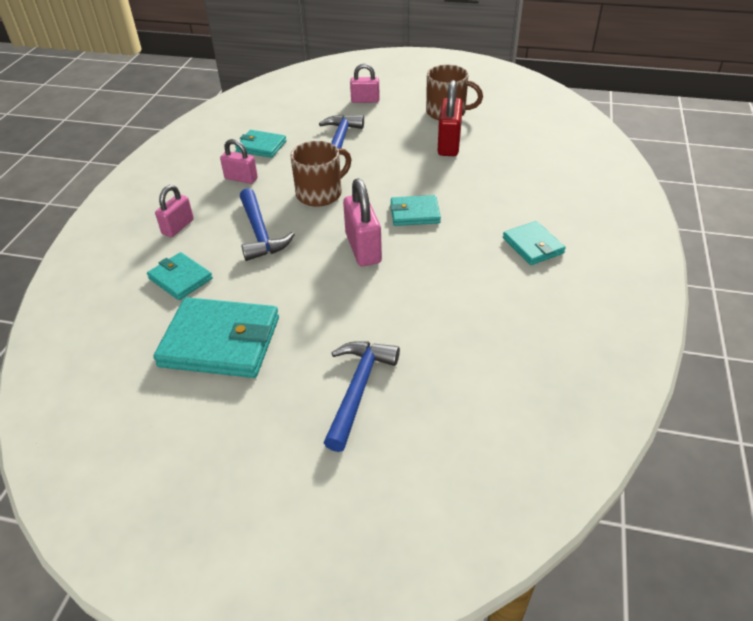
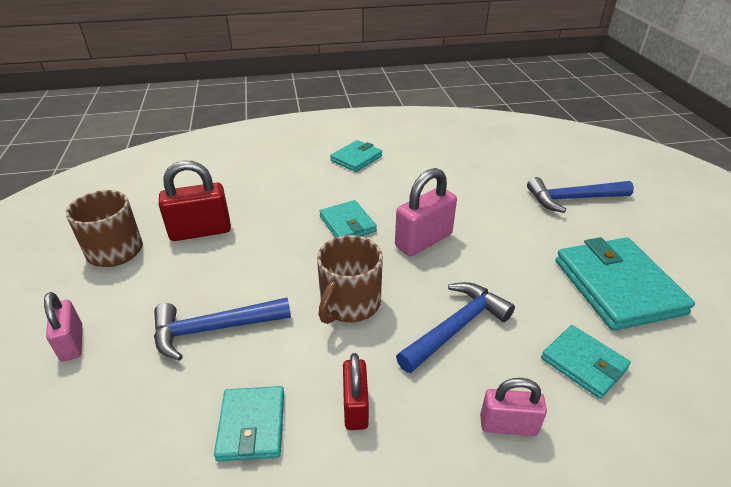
camera: 115 degrees left, 5 degrees down
(180, 278) = (583, 363): turquoise wallet -> turquoise wallet turned 60 degrees counterclockwise
(241, 178) = (355, 407): pink padlock -> red padlock
(320, 194) = (349, 303): brown mug -> brown mug turned 90 degrees counterclockwise

